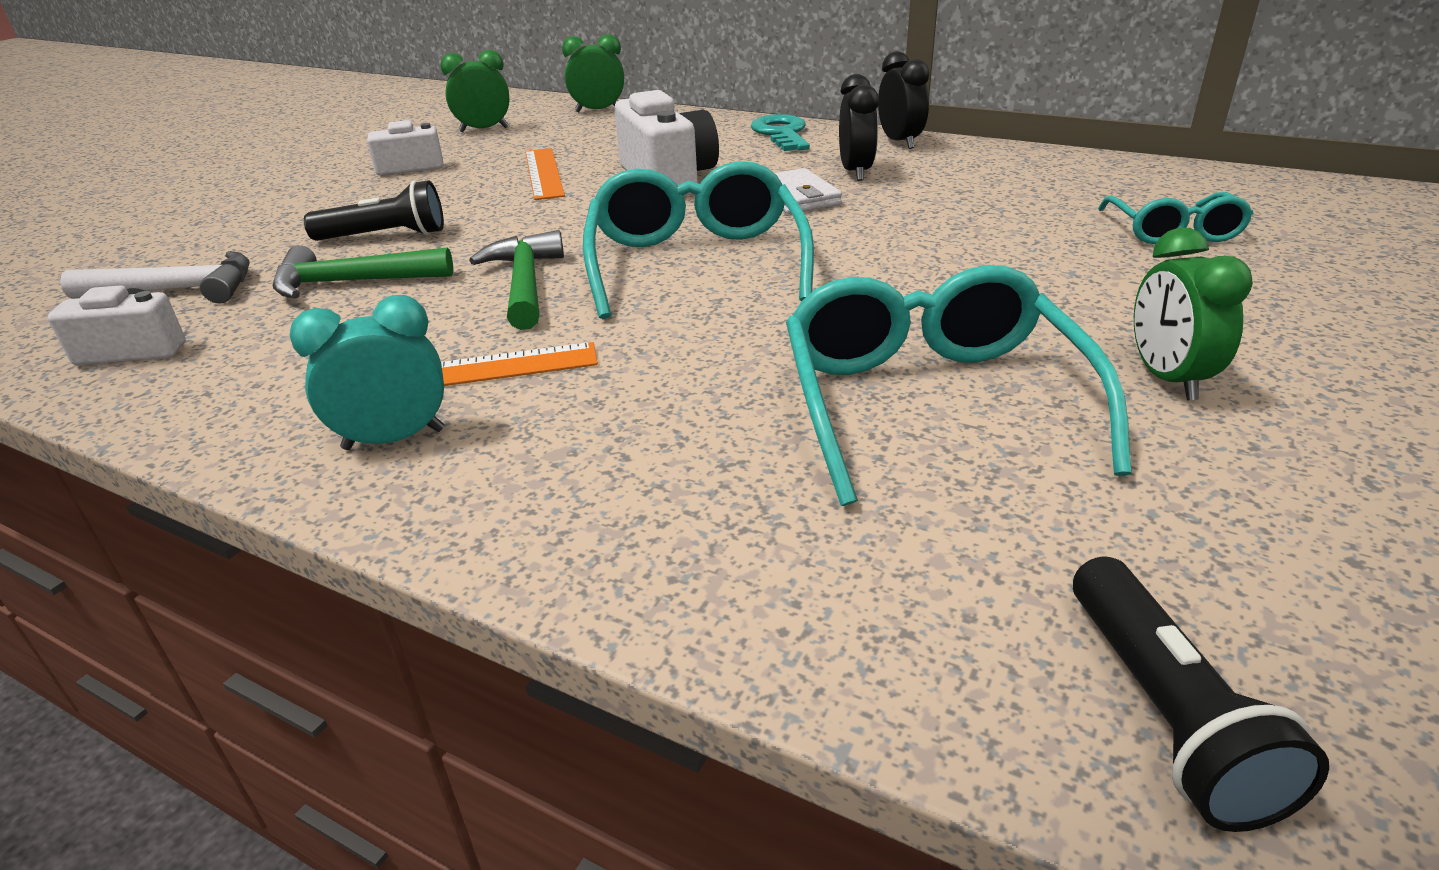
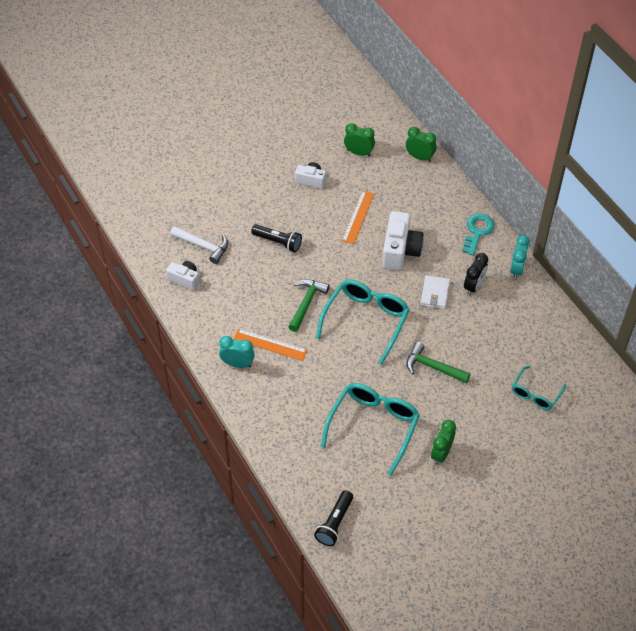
camera: 30 degrees right, 20 degrees up
(352, 282) = (256, 271): green hammer -> green hammer (433, 367)
(899, 142) = (516, 269): black clock -> turquoise clock

